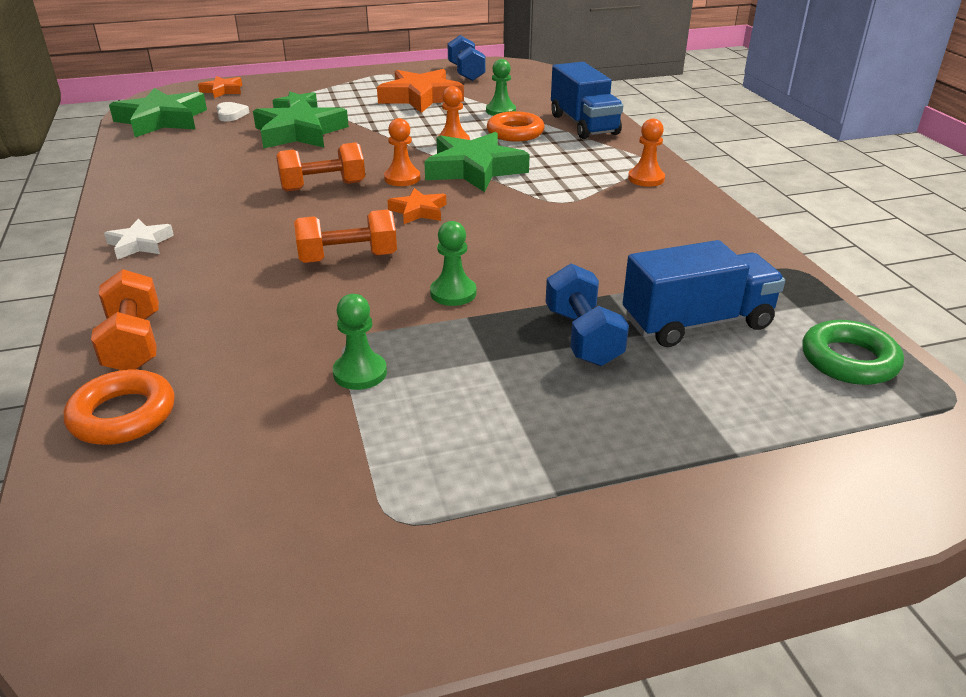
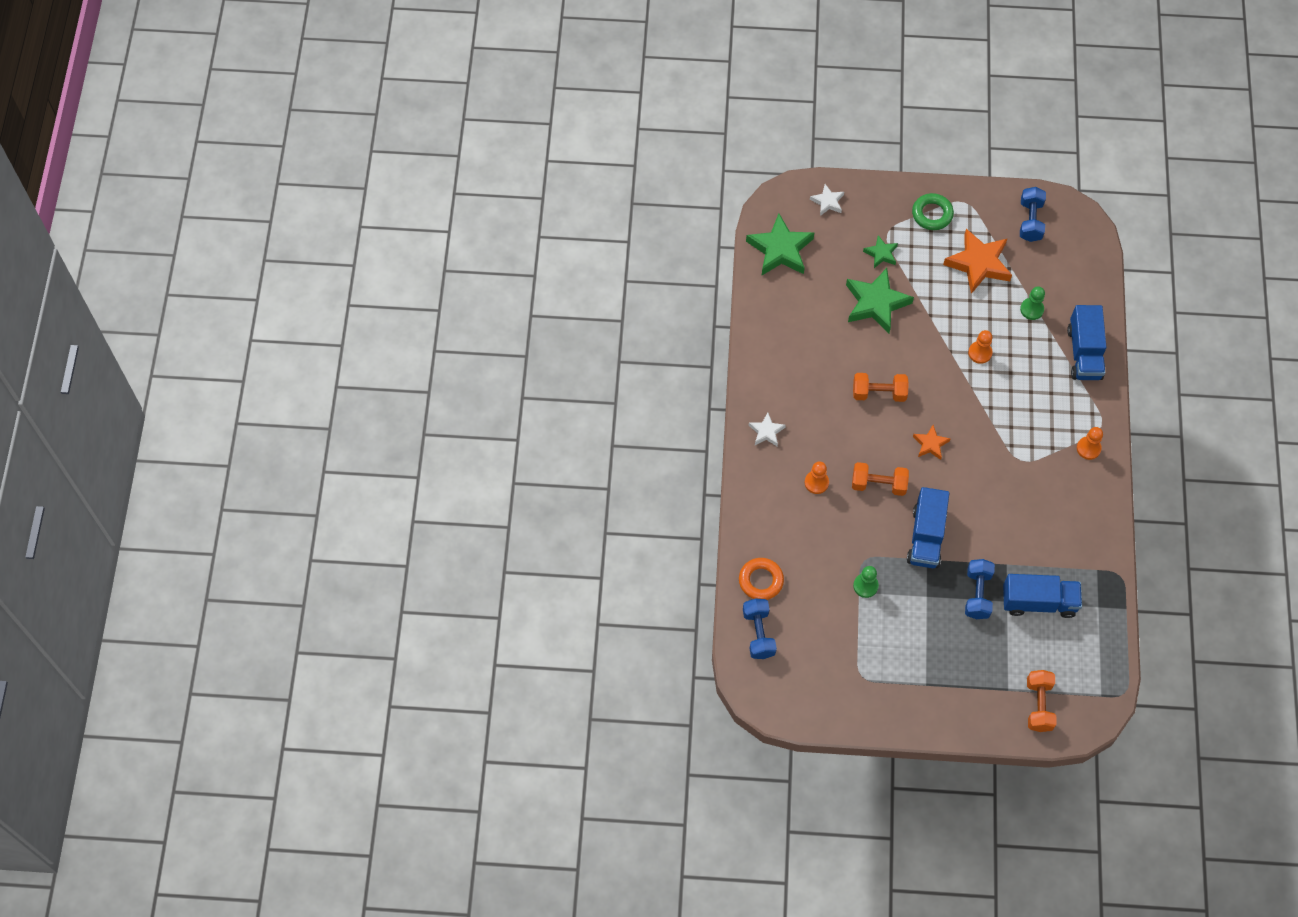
camera: 20 degrees right, 30 degrees up
(113, 505) = (758, 633): none -> blue dumbbell
(134, 343) = (764, 528): orange dumbbell -> orange dumbbell (1038, 705)
(222, 91) = (827, 202): orange star -> white star
(231, 114) = (830, 254): white heart -> none
(402, 178) = (931, 398): orange pawn -> orange pawn (816, 482)
(453, 293) = (926, 537): green pawn -> blue truck
(474, 169) = (981, 400): green star -> none
(515, 133) = (1029, 351): orange ring -> none
(849, 360) = (1095, 652): green ring -> green ring (932, 214)

